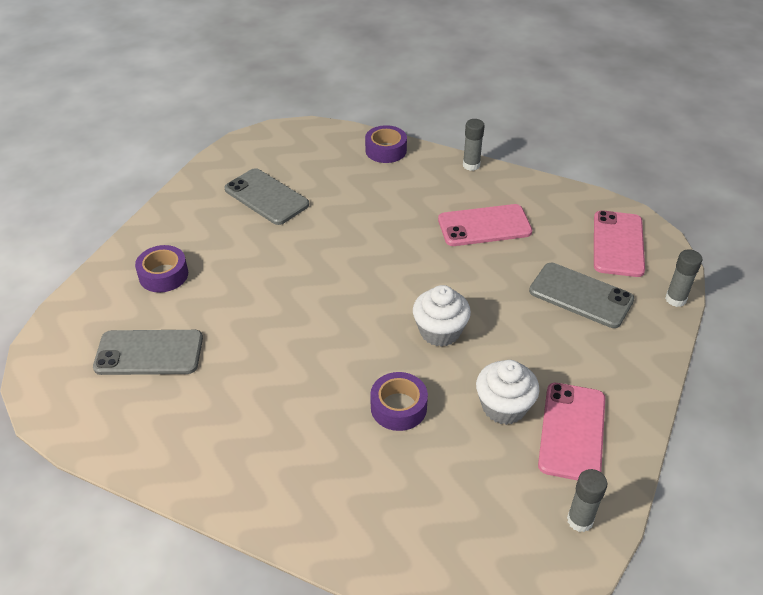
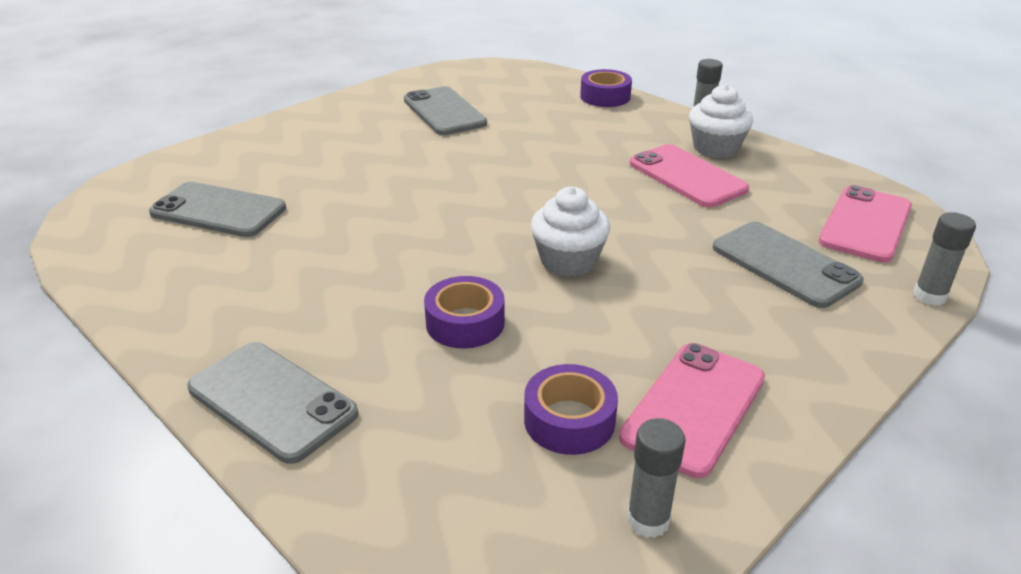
camera: 20 degrees right, 10 degrees down
(163, 275) = (287, 152): purple tape -> purple tape (569, 420)
(307, 511) = (272, 401): none -> grey phone
(484, 226) = (687, 176): pink phone -> pink phone turned 45 degrees clockwise
(504, 407) = (608, 355): white cupcake -> white cupcake (715, 148)

